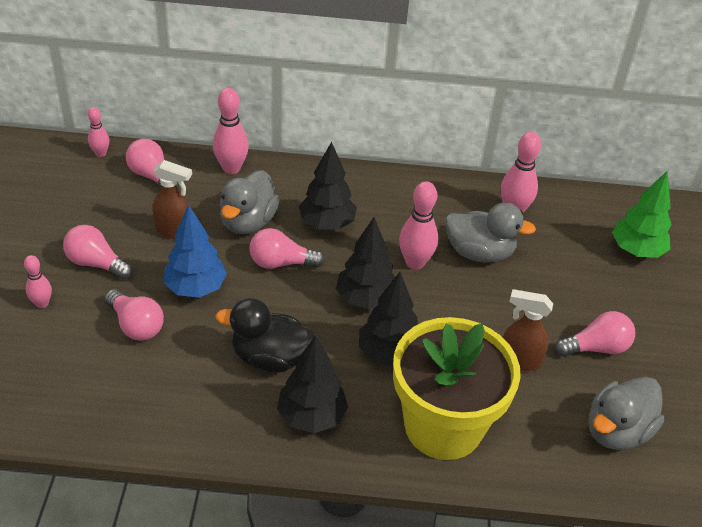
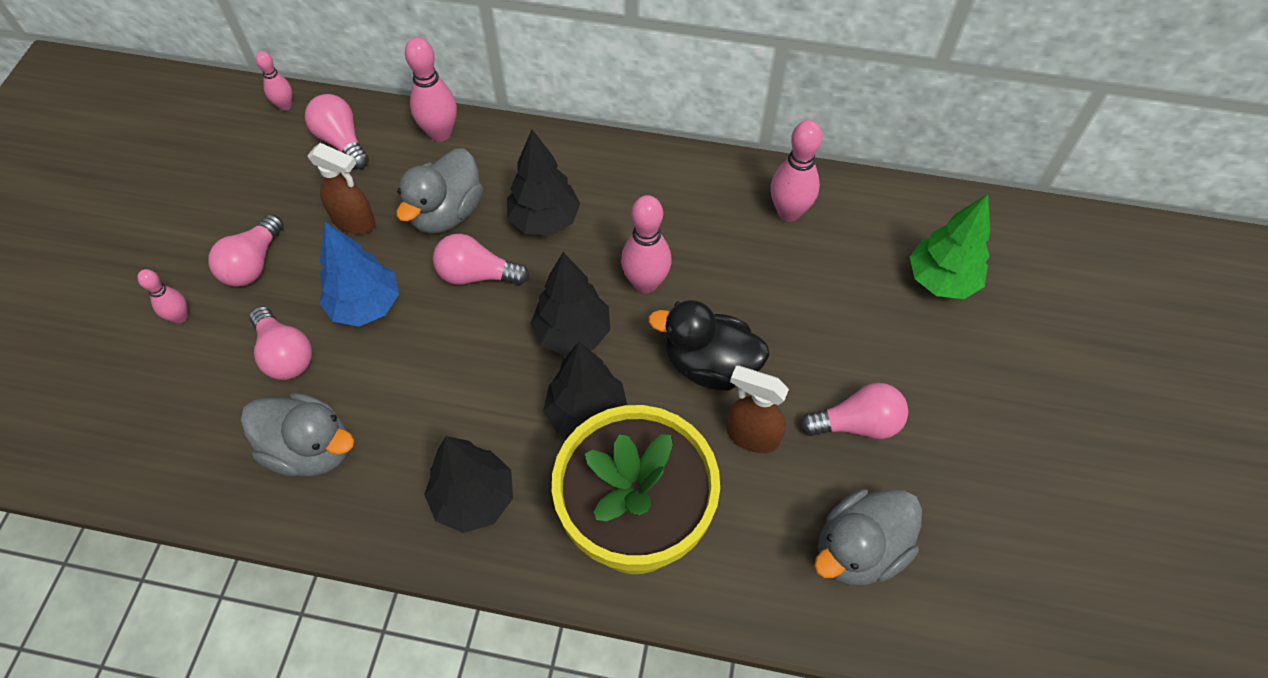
camera: 10 degrees right, 15 degrees up
(96, 263) = (253, 264): pink light bulb -> pink light bulb turned 105 degrees counterclockwise
(270, 358) = (438, 412): black duck -> black duck (709, 365)
(479, 253) = (731, 273): grey duck -> grey duck (311, 449)

